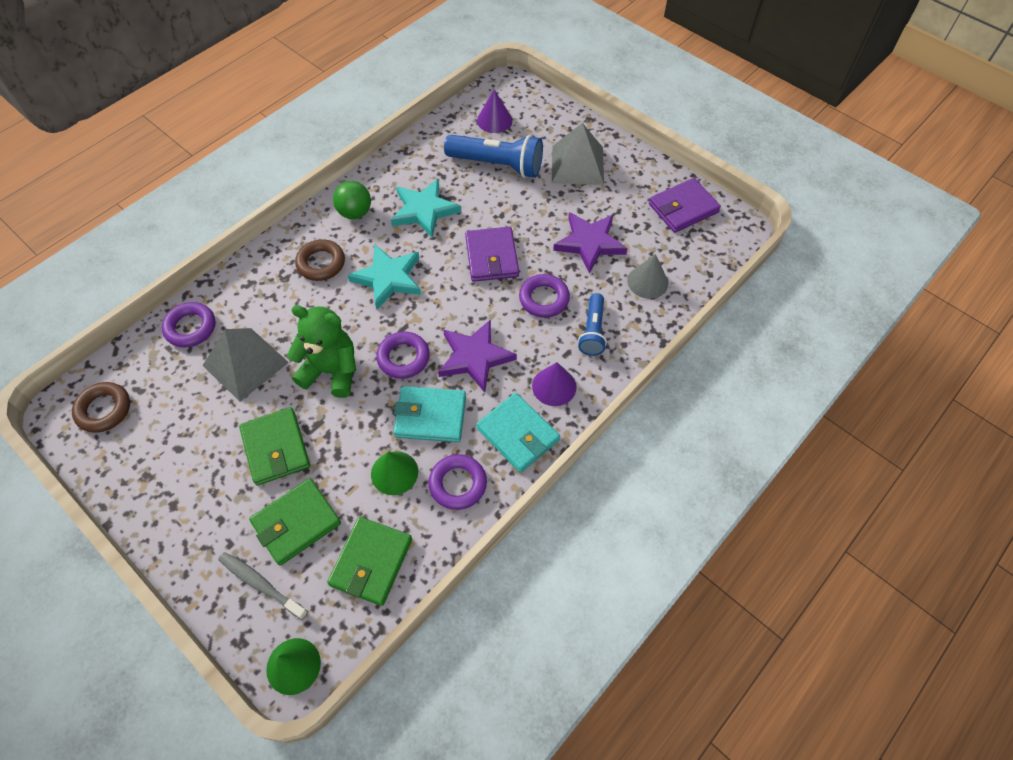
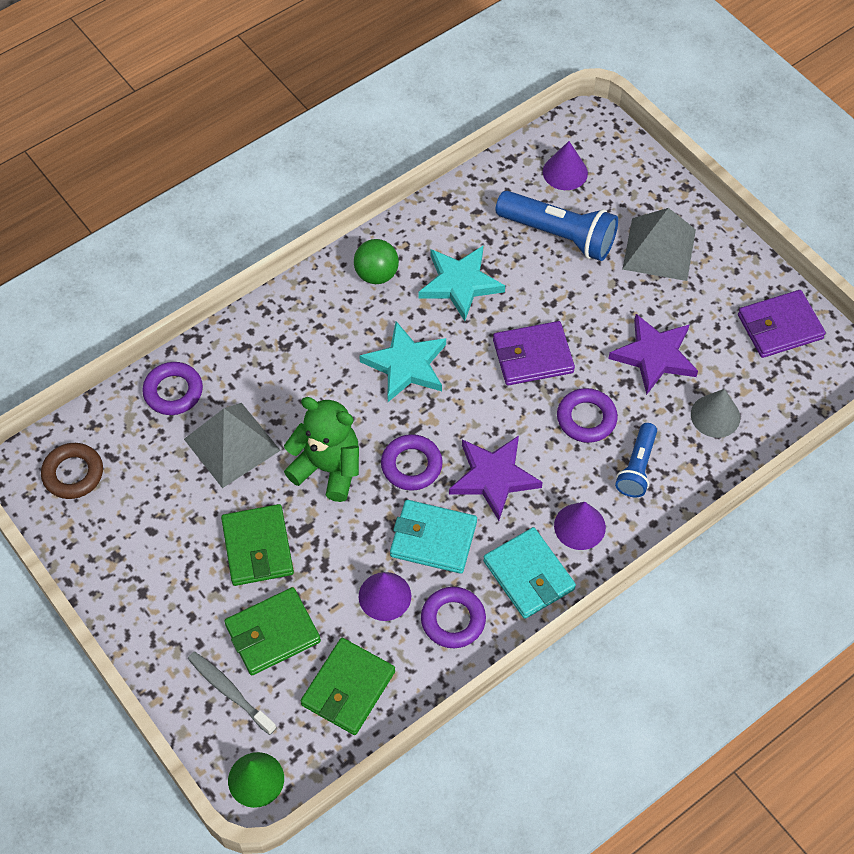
camera: 10 degrees right, 0 degrees up
(321, 263) = (329, 334): brown ring -> none
(394, 472) = (385, 596): green cone -> purple cone
(491, 257) = (532, 356): purple wallet -> purple wallet turned 75 degrees clockwise

